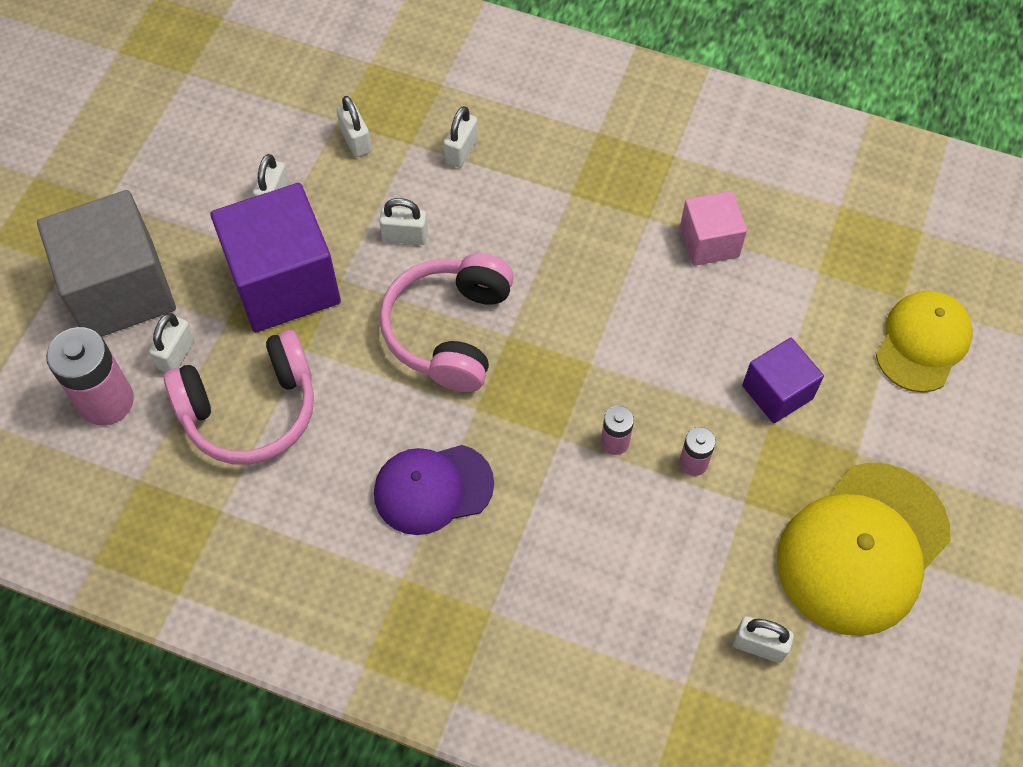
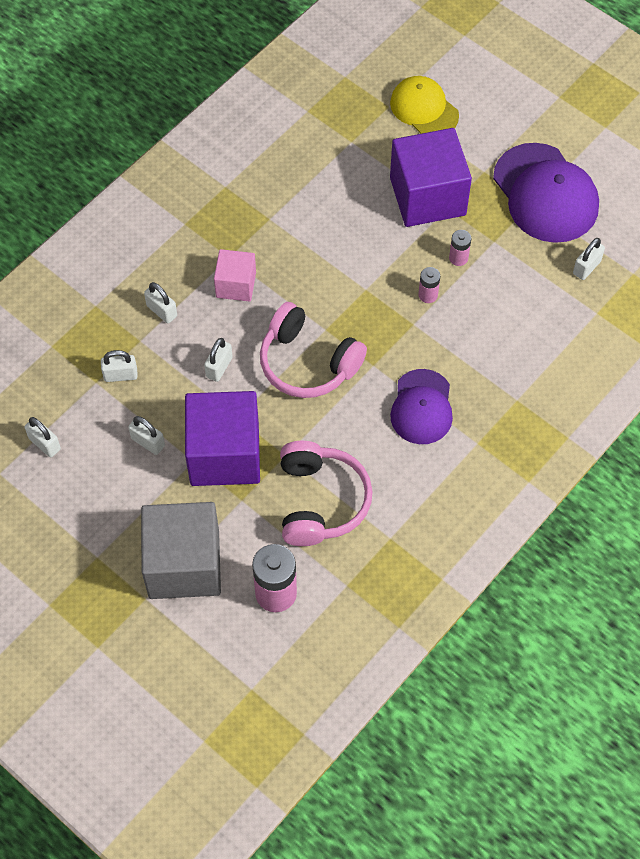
camera: 70 degrees left, 0 degrees up
(176, 354) = (255, 538): white padlock -> white padlock (44, 444)
(709, 242) = (303, 191): pink cube -> pink cube (236, 285)
(777, 392) = (427, 196): purple cube -> purple cube, size x1.84
(862, 548) = (545, 193): yellow cap -> purple cap

